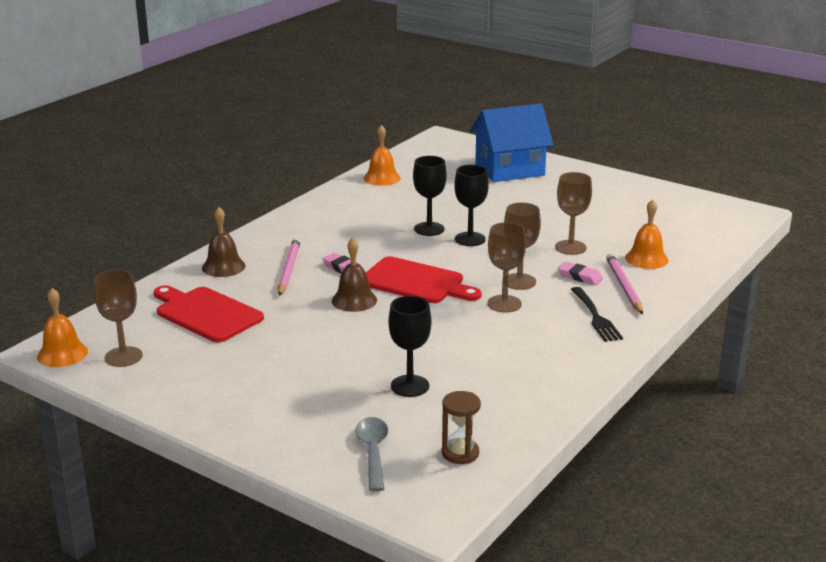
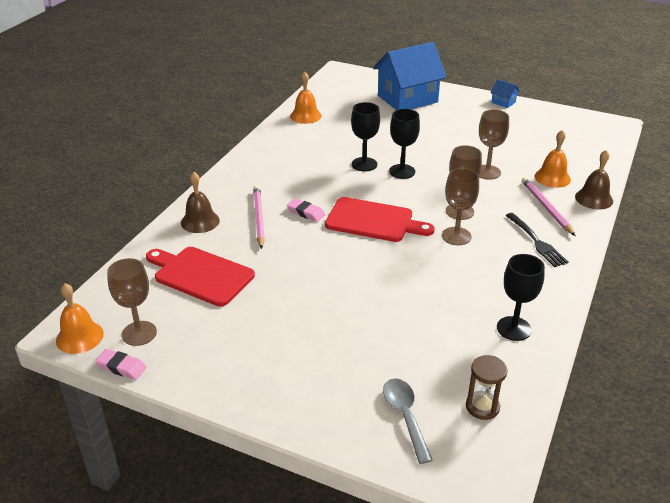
camera: 10 degrees left, 10 degrees up
(354, 300) = (327, 246): brown bell -> brown bell (594, 198)
(410, 386) = (410, 335): black goblet -> black goblet (513, 328)
(579, 276) = (506, 201): pink eraser -> pink eraser (121, 367)
(625, 181) = (503, 102): none -> blue house

